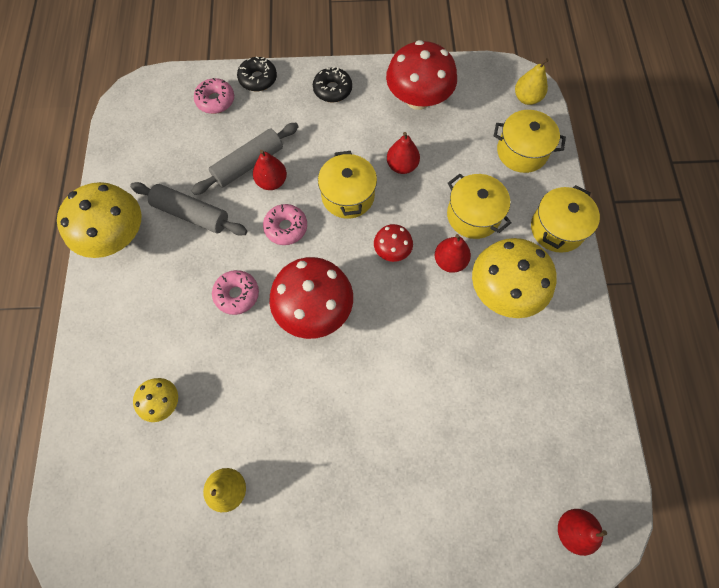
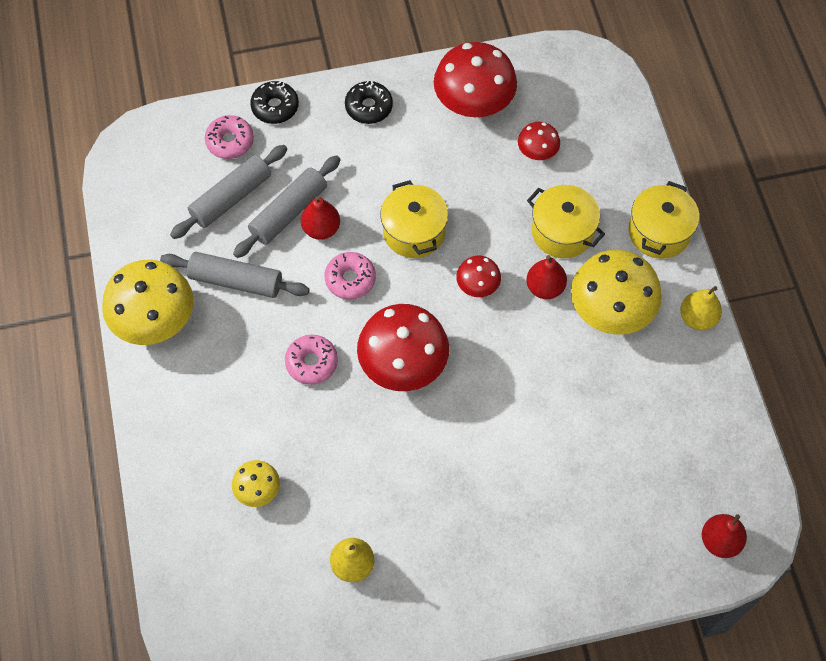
camera: 10 degrees left, 5 degrees down
(205, 145) = (231, 198): none -> grey rolling pin
(402, 166) = (470, 187): red pear -> none
(463, 146) = (537, 152): none -> red mushroom
(522, 152) = (605, 149): yellow pot -> none
(527, 98) = (601, 84): yellow pear -> yellow pear (697, 318)

